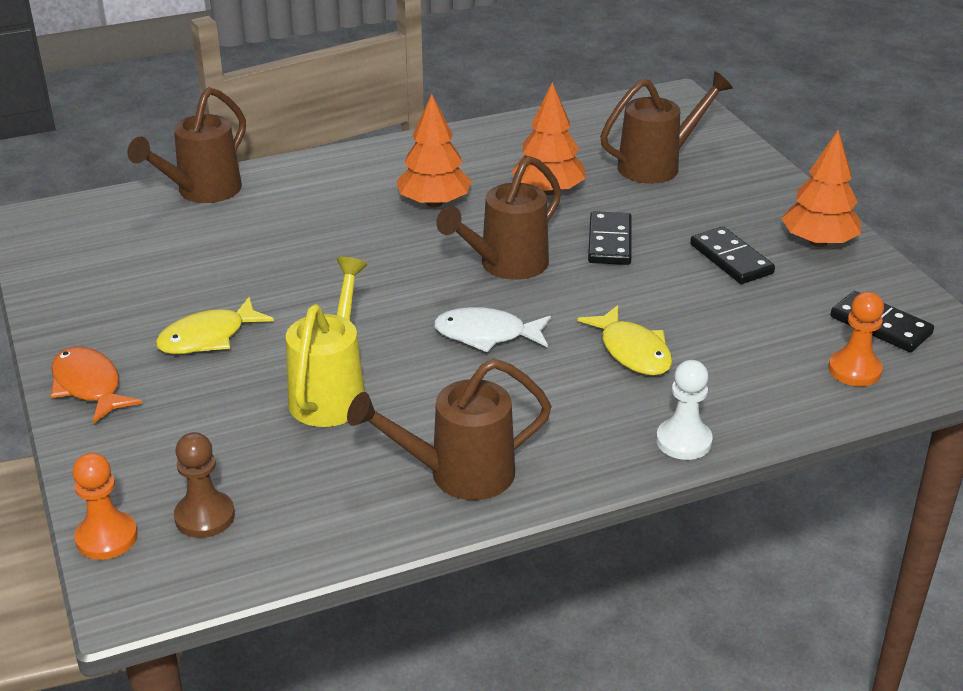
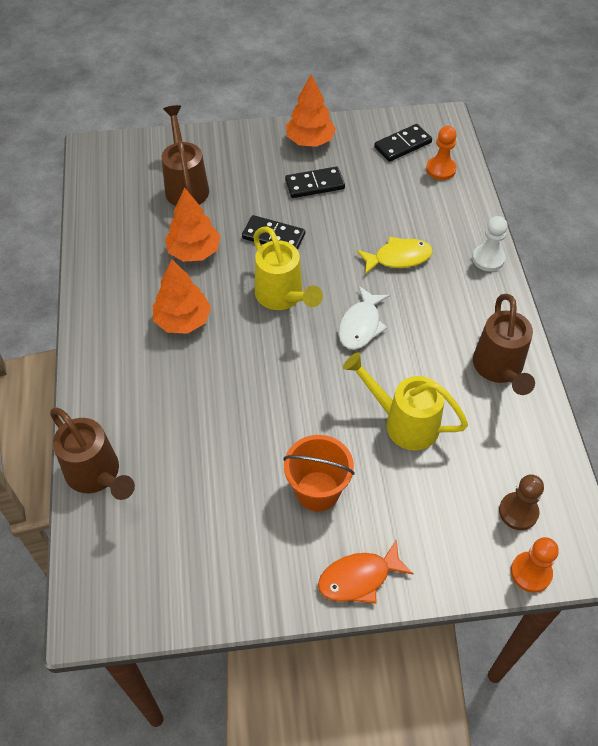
camera: 75 degrees left, 20 degrees up
(208, 337) = (317, 491): yellow fish -> orange bucket
(506, 265) = (282, 297): brown watering can -> yellow watering can

